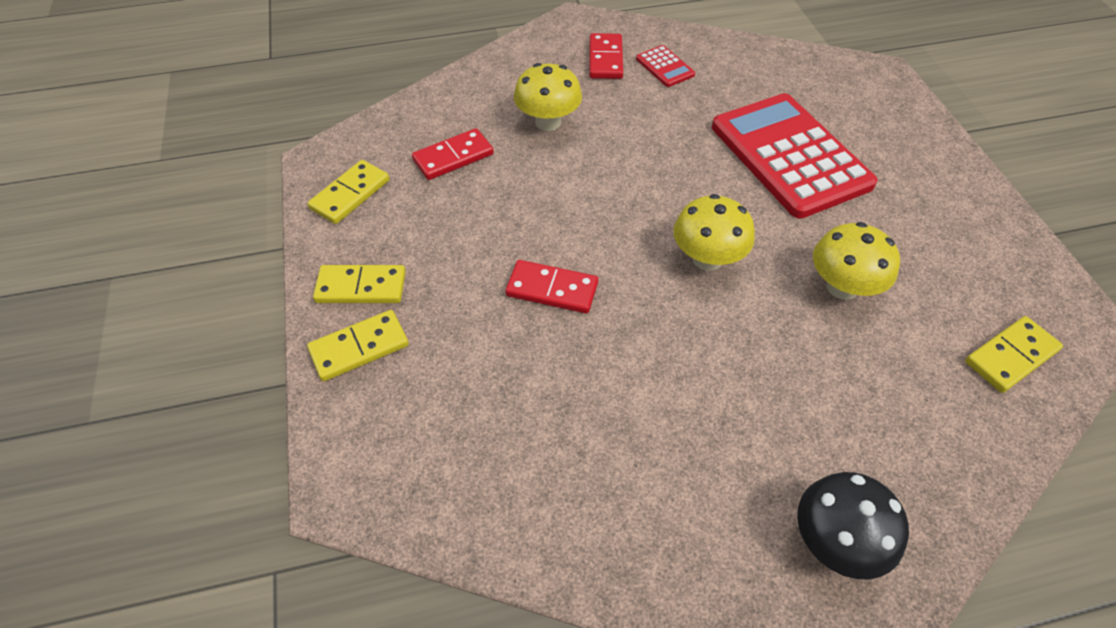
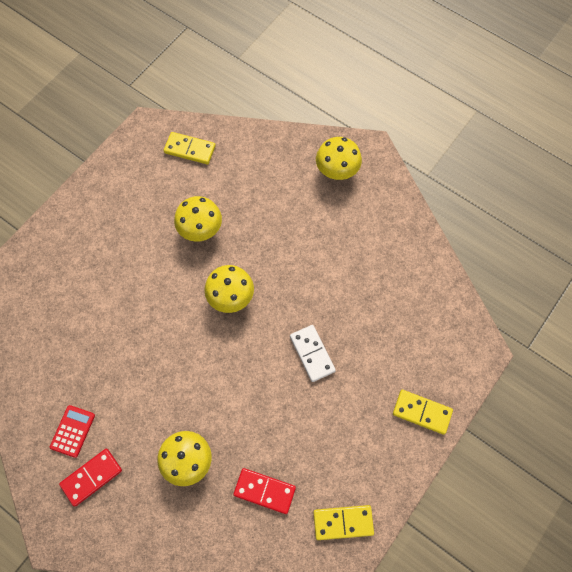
camera: 130 degrees left, 15 degrees up
(361, 287) = (392, 447): yellow domino -> none
(552, 289) = (312, 354): red domino -> white domino
(790, 155) = (114, 304): red calculator -> none
(835, 542) = (337, 170): black mushroom -> yellow mushroom

